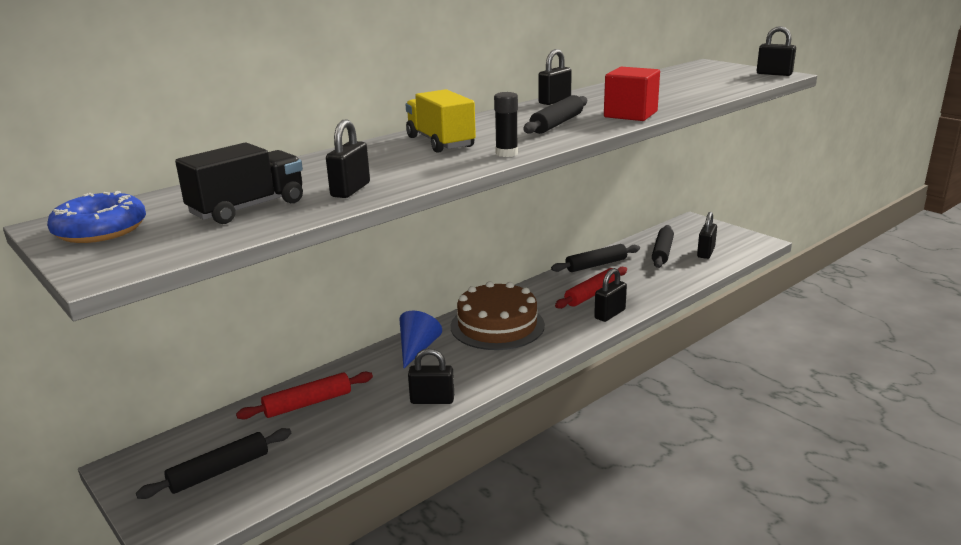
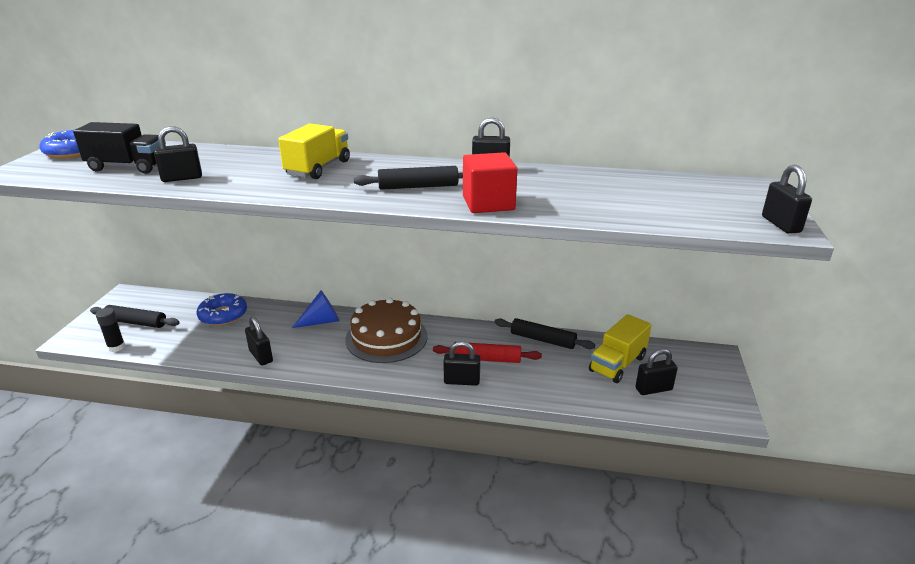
camera: 50 degrees right, 5 degrees up
(308, 403) = (223, 315): red rolling pin -> blue donut
(506, 153) = (311, 194): black glue stick -> black glue stick (116, 347)
(662, 252) = (617, 364): black rolling pin -> yellow truck

